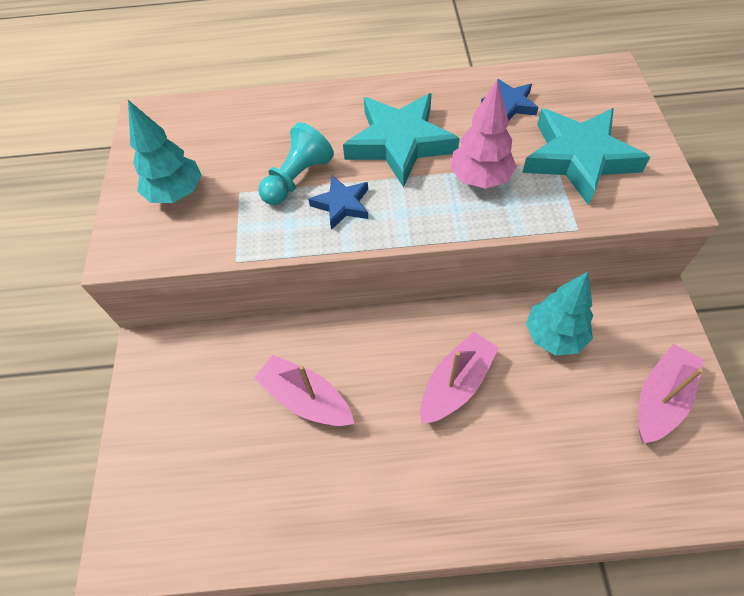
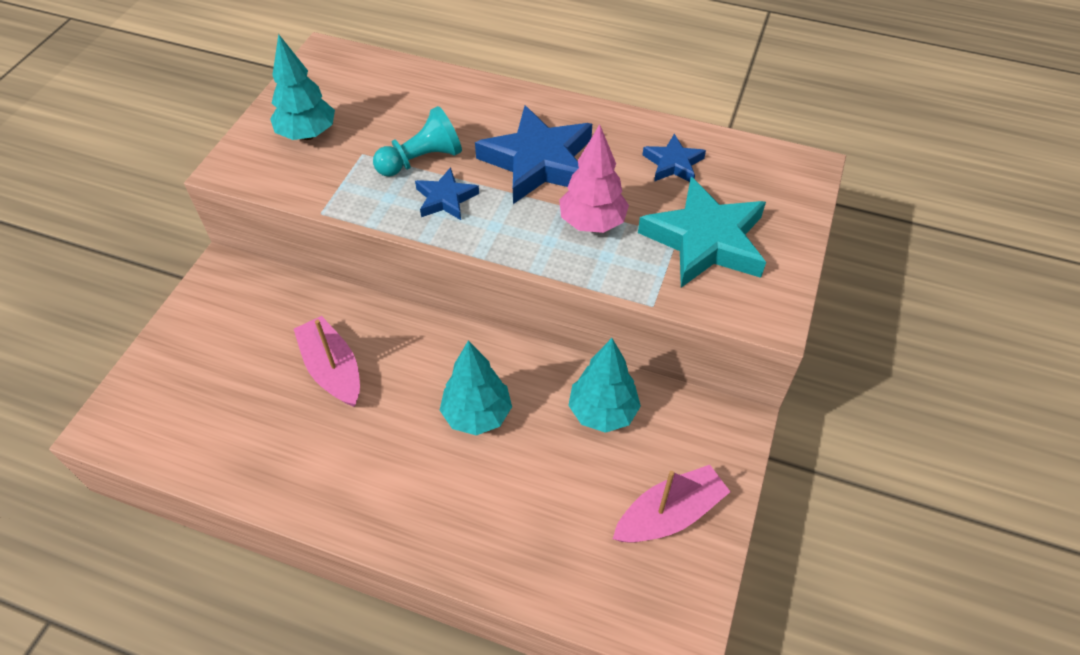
camera: 20 degrees right, 5 degrees down
(400, 143) = (538, 162): turquoise star -> blue star
(456, 384) = (477, 415): pink boat -> turquoise tree

